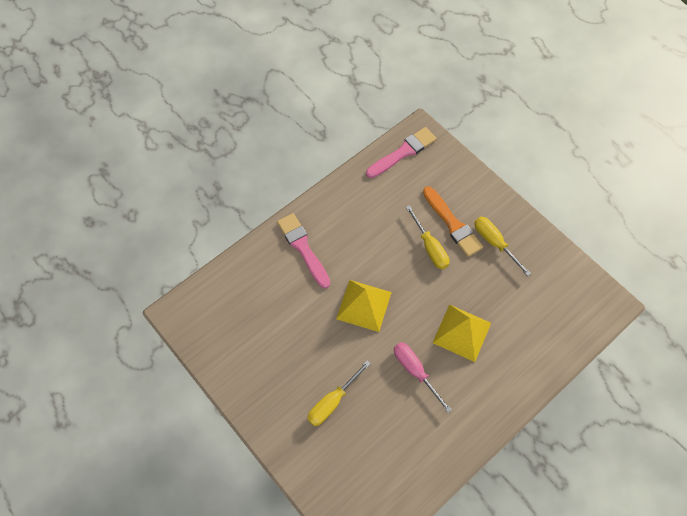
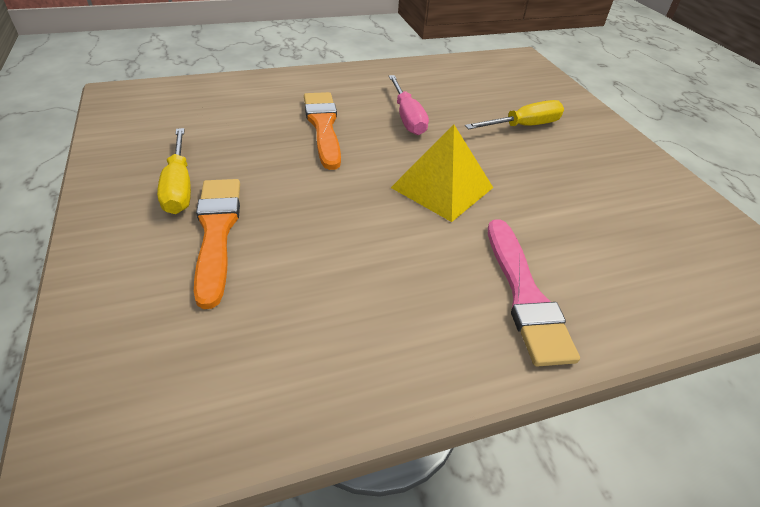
camera: 160 degrees left, 20 degrees down
(403, 152) = (178, 417): pink brush -> none
(430, 247) = (286, 216): yellow screwdriver -> none
(461, 332) = (323, 126): yellow pyramid -> orange brush

